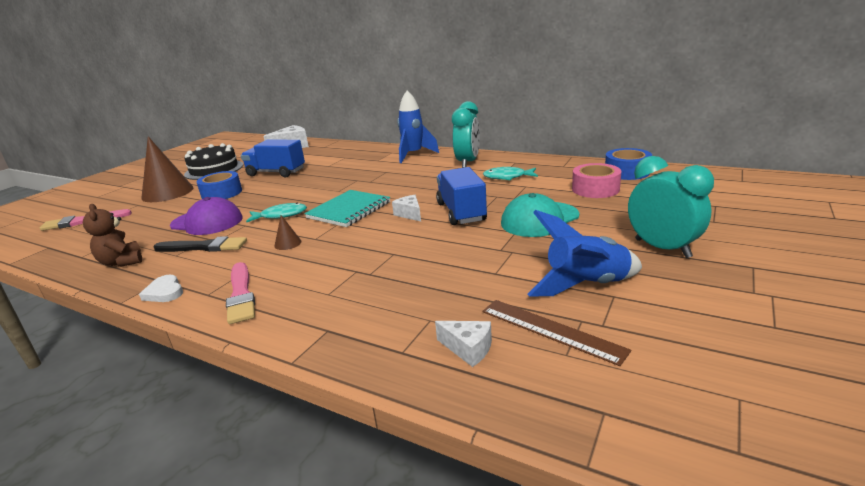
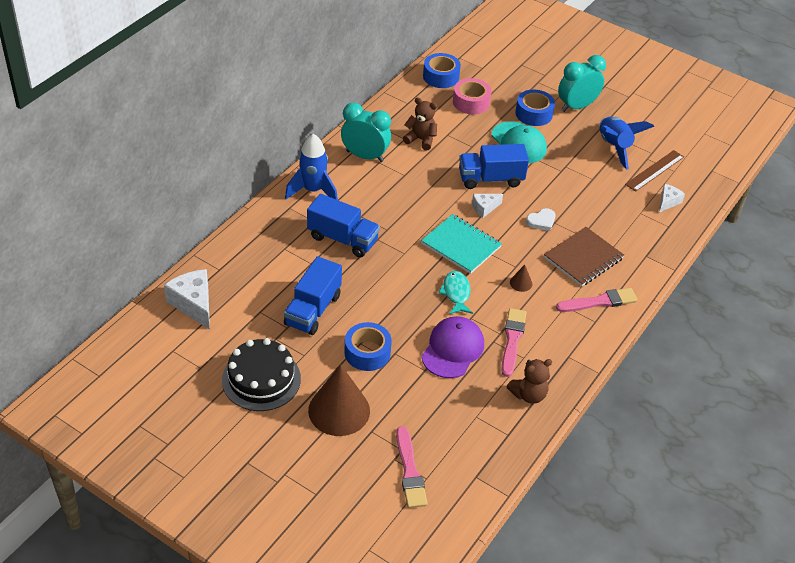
camera: 90 degrees left, 20 degrees up
(164, 292) = (588, 348): white heart -> white heart (541, 221)
(204, 247) = (512, 340): black brush -> pink brush
(325, 278) = (583, 258): none -> brown notebook
(356, 170) = (342, 239): none -> blue truck
(507, 177) = (421, 140): turquoise fish -> brown teddy bear
(610, 222) = (534, 114): none -> blue tape

